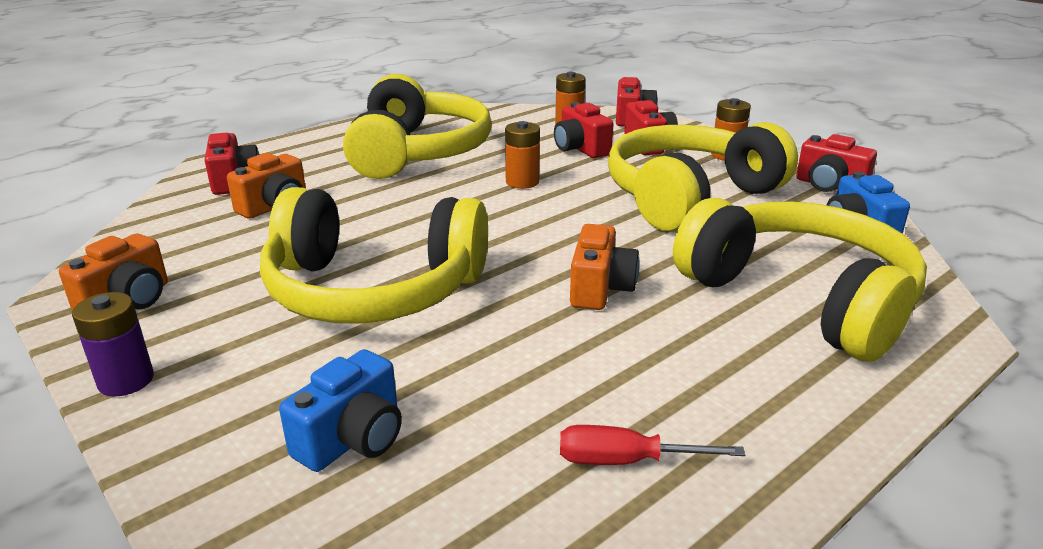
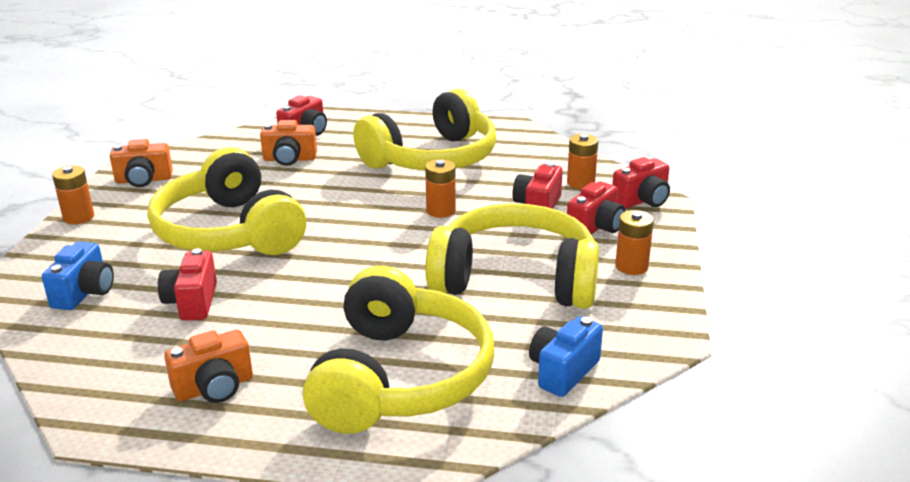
camera: 50 degrees right, 0 degrees up
(126, 380) = (79, 217): purple battery -> orange battery
(353, 439) = (84, 293): blue camera -> blue camera turned 75 degrees counterclockwise
(600, 289) = (317, 298): orange camera -> orange camera (214, 388)
(626, 461) = (134, 376): red screwdriver -> none
(829, 186) = (643, 333): red camera -> red camera (192, 302)

